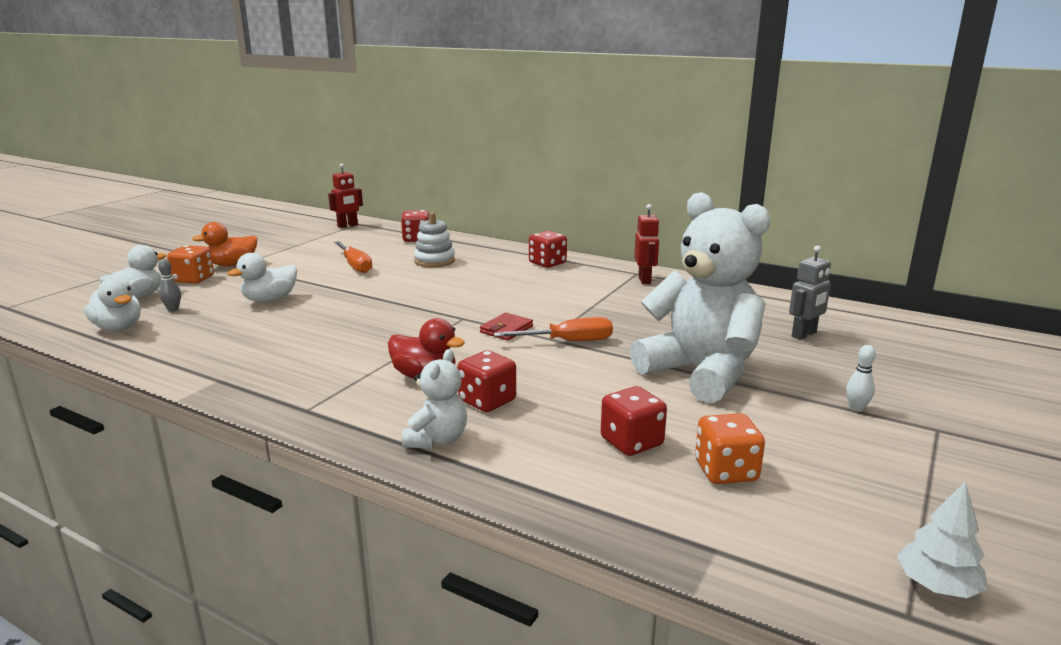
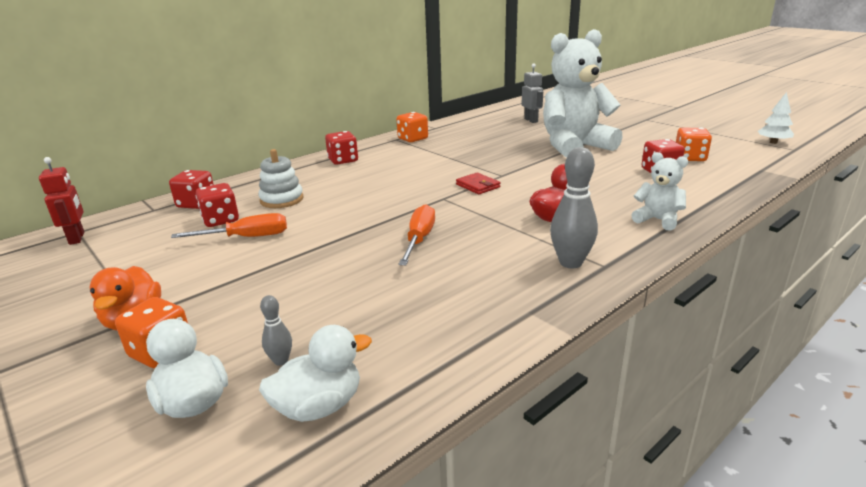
camera: 70 degrees left, 5 degrees up
(270, 300) = (313, 288): white duck -> none
(313, 391) = (570, 263): none -> grey bowling pin
(487, 401) = (601, 201): red dice -> red dice (220, 220)
(568, 341) = (511, 170): orange screwdriver -> orange screwdriver (419, 239)
(644, 280) = (413, 139): red robot -> orange dice
(856, 408) = (624, 127): white bowling pin -> none

